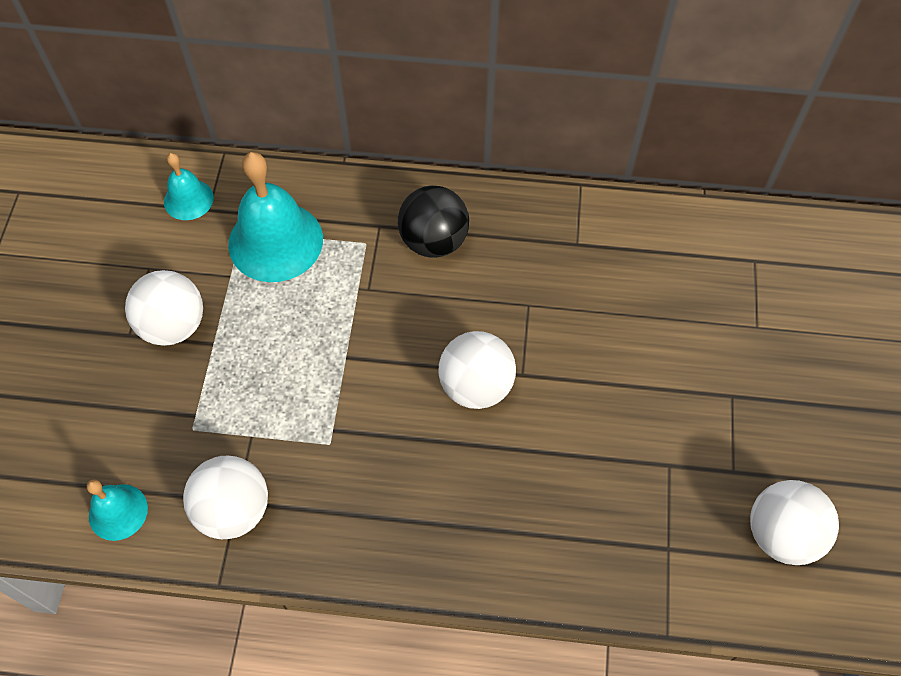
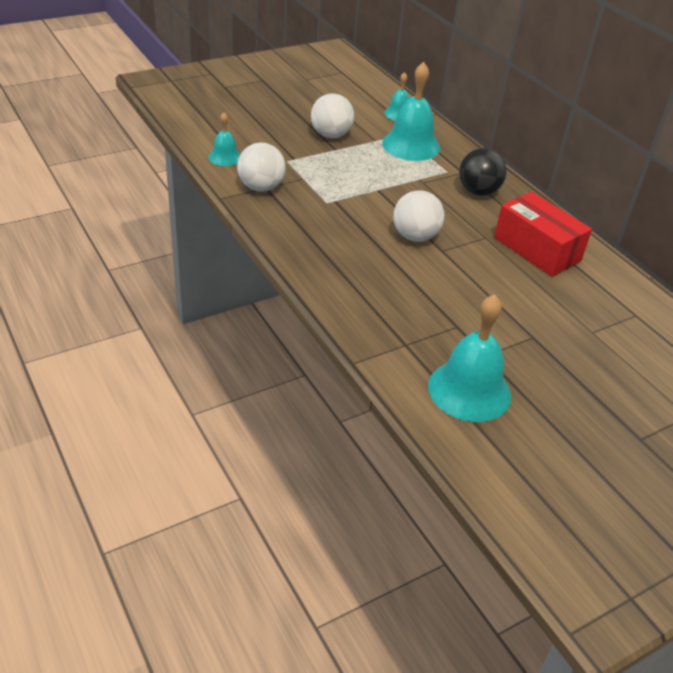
camera: 50 degrees right, 20 degrees down
(586, 267) = (536, 249): none -> red box
(781, 534) = (469, 390): white ball -> turquoise bell

